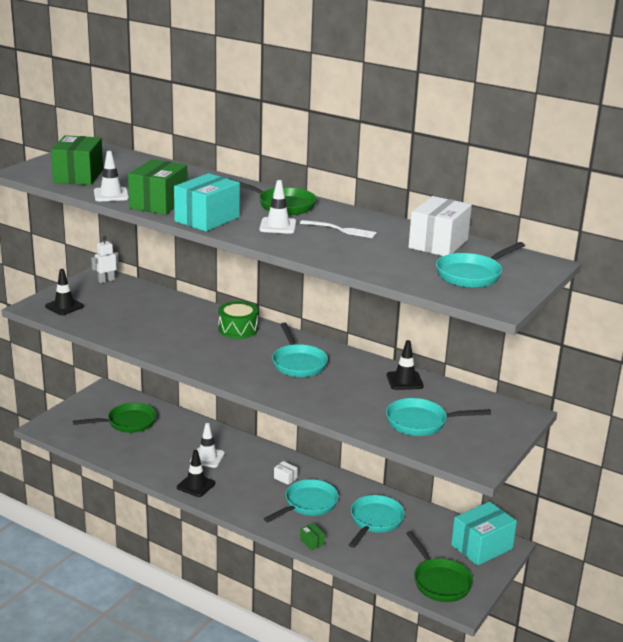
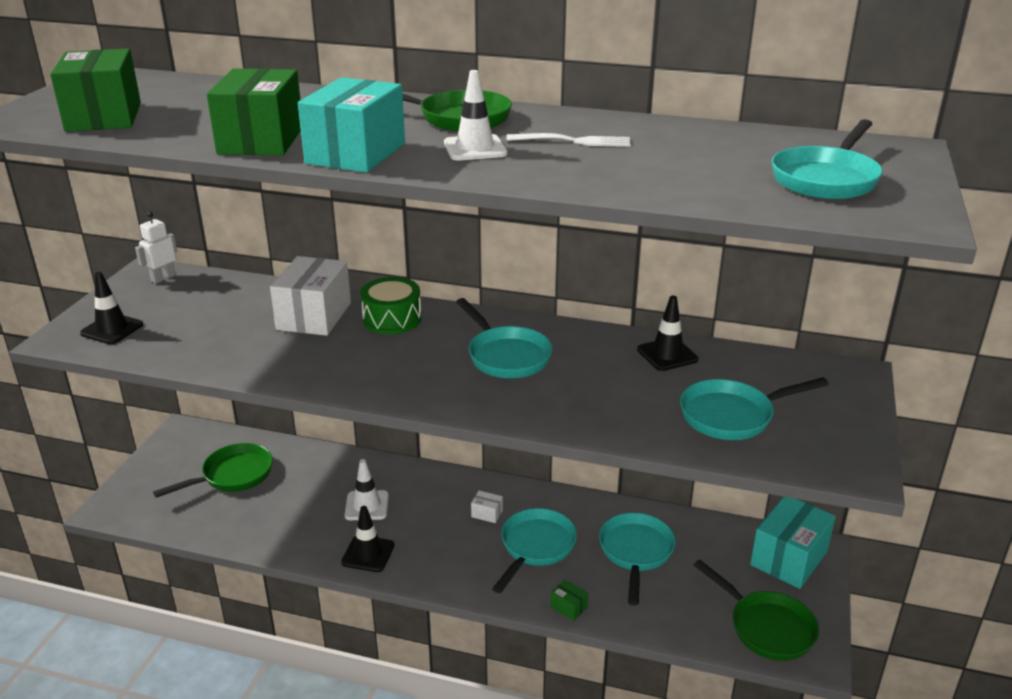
camera: 15 degrees left, 5 degrees up
(111, 195) = (173, 137): white traffic cone -> none
(438, 244) = (731, 141): white box -> white box (314, 316)

